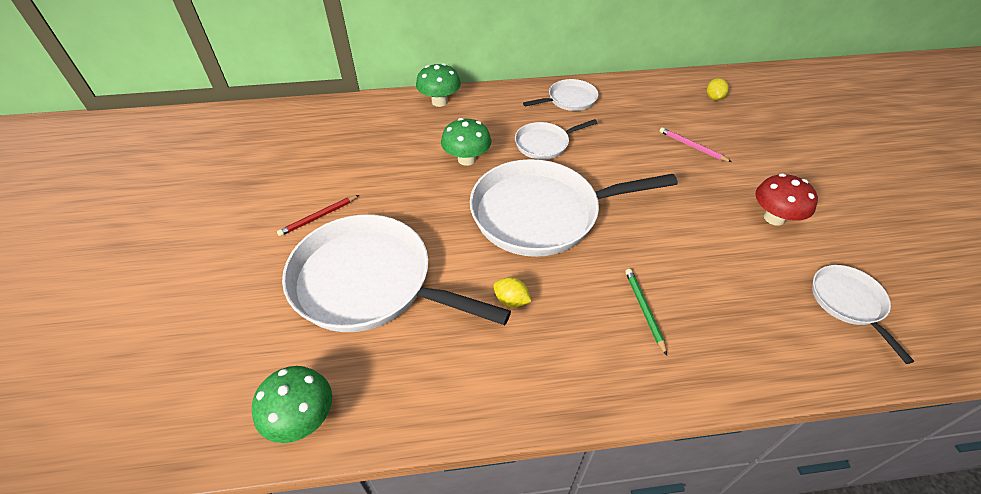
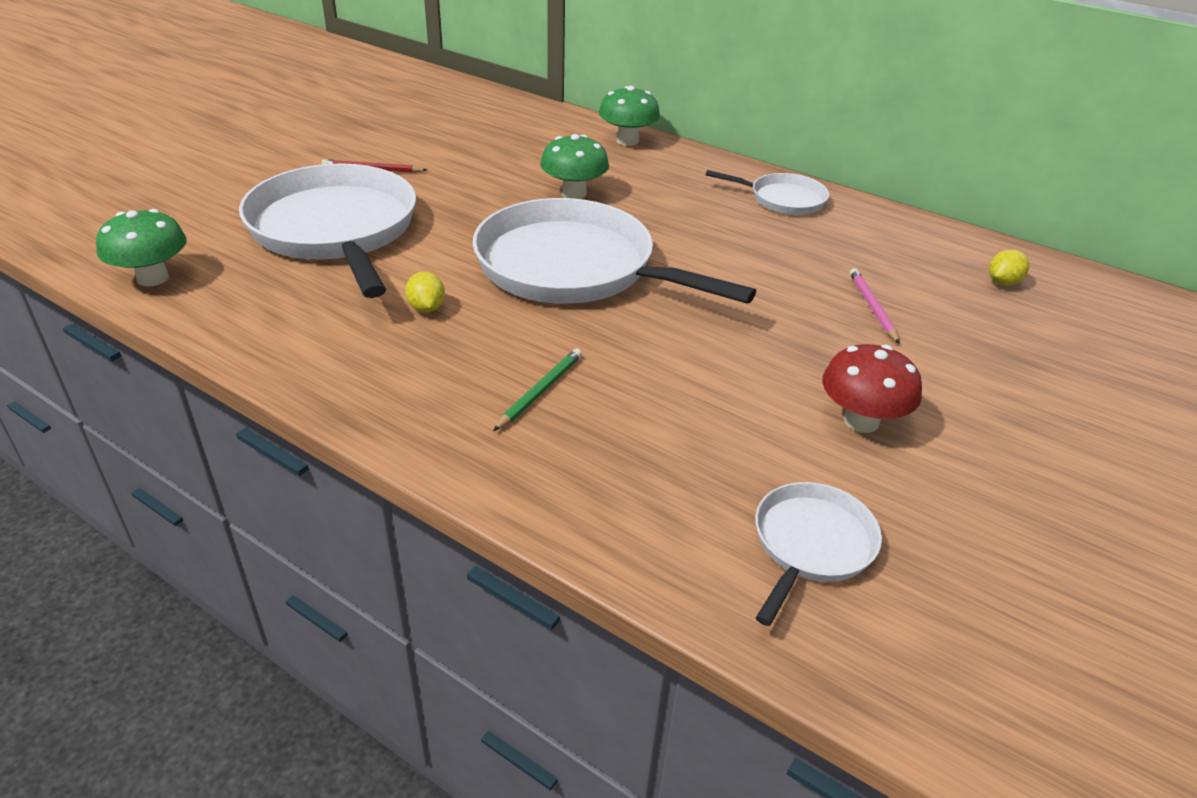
camera: 40 degrees right, 10 degrees down
(544, 144) = (681, 220): white pan -> none

